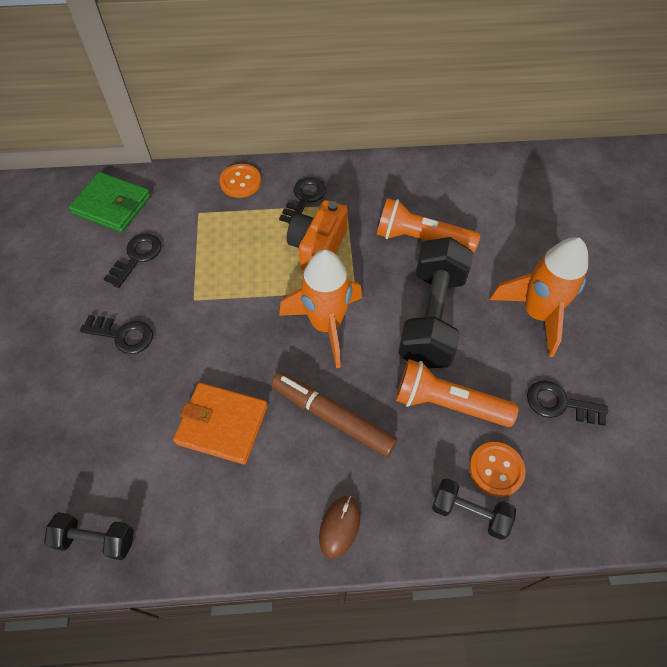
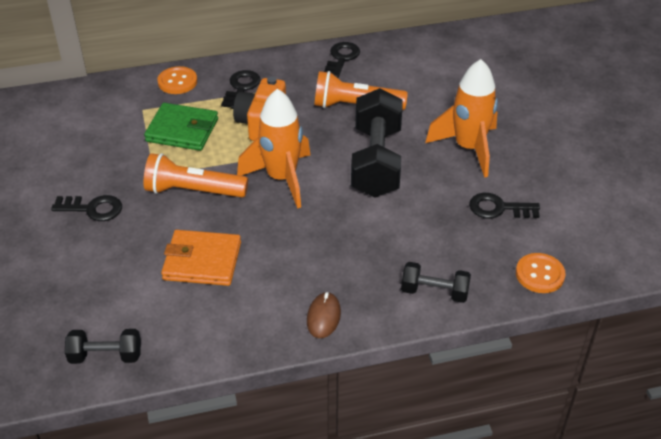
camera: 10 degrees left, 15 degrees down
(112, 205) = (56, 113): green wallet -> green wallet (182, 130)
(137, 257) = (91, 149): black key -> black key (341, 58)
(332, 417) = (301, 243): brown marker -> none
(447, 403) = (401, 220): orange flashlight -> orange flashlight (193, 191)
(496, 469) = (452, 260): orange button -> orange button (539, 274)

